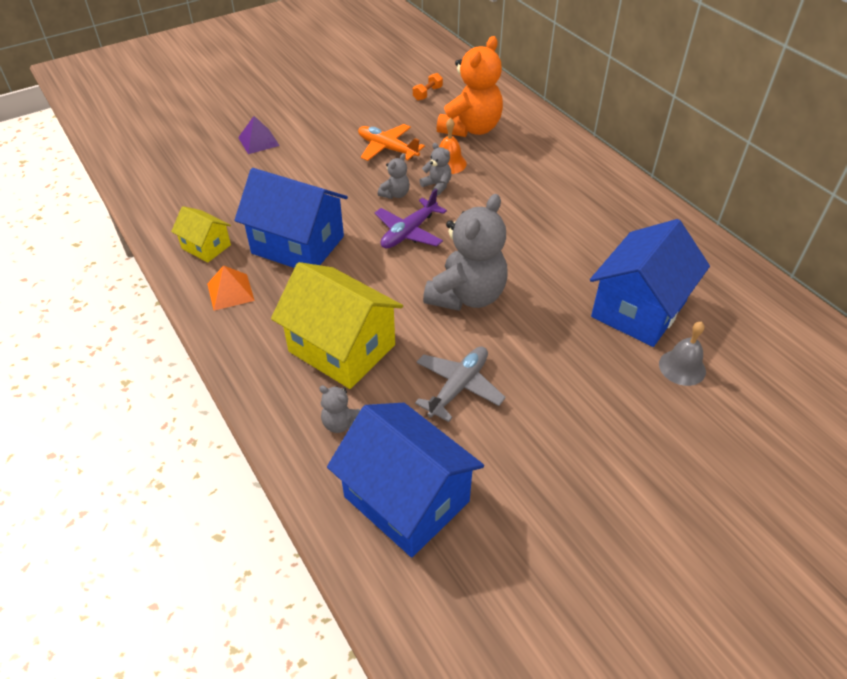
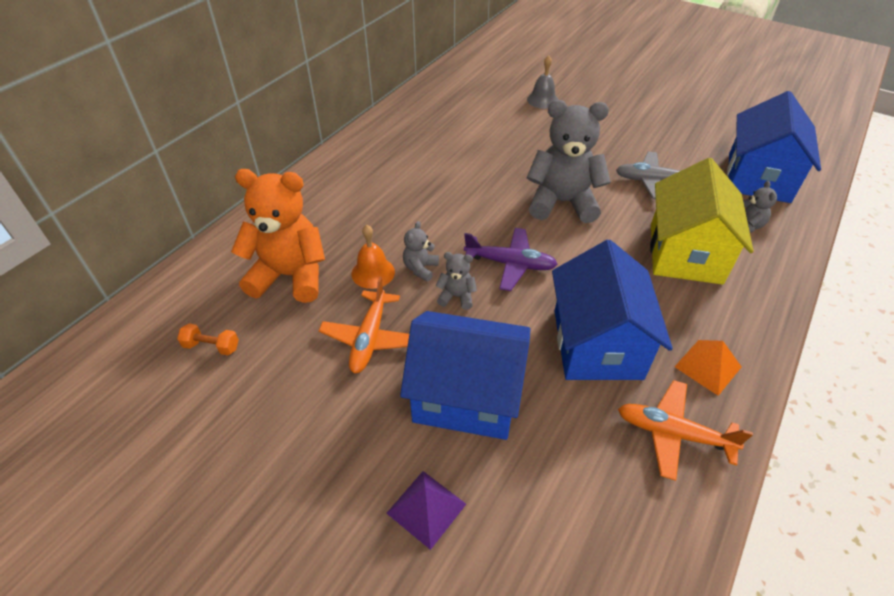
camera: 115 degrees left, 0 degrees up
(206, 247) = (672, 433): yellow house -> orange plane
(638, 309) = (503, 122): blue house -> blue house (466, 396)

